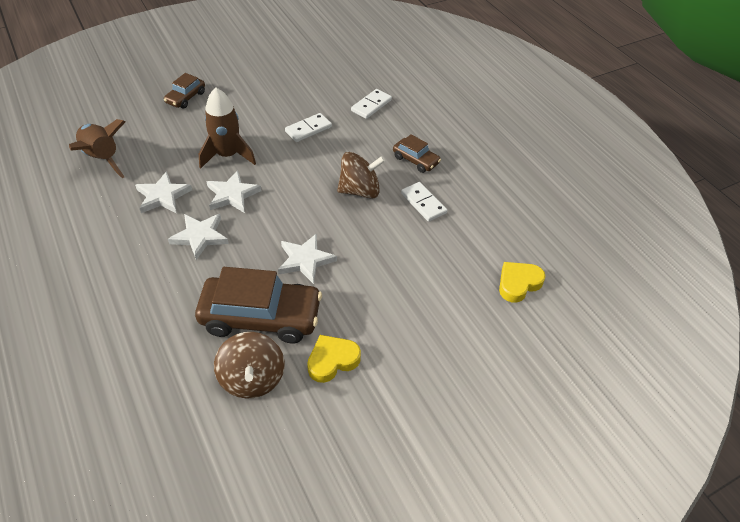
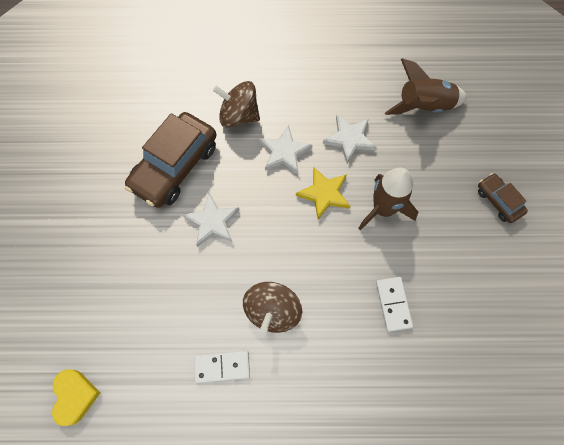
camera: 120 degrees right, 20 degrees up
(232, 195) = (324, 194): white star -> yellow star
(252, 379) = (126, 142): brown spinning top -> brown spinning top (239, 115)
(332, 360) = (106, 199): yellow heart -> none
(371, 105) = (410, 400): white domino -> none
(415, 160) = (289, 397): brown car -> none

